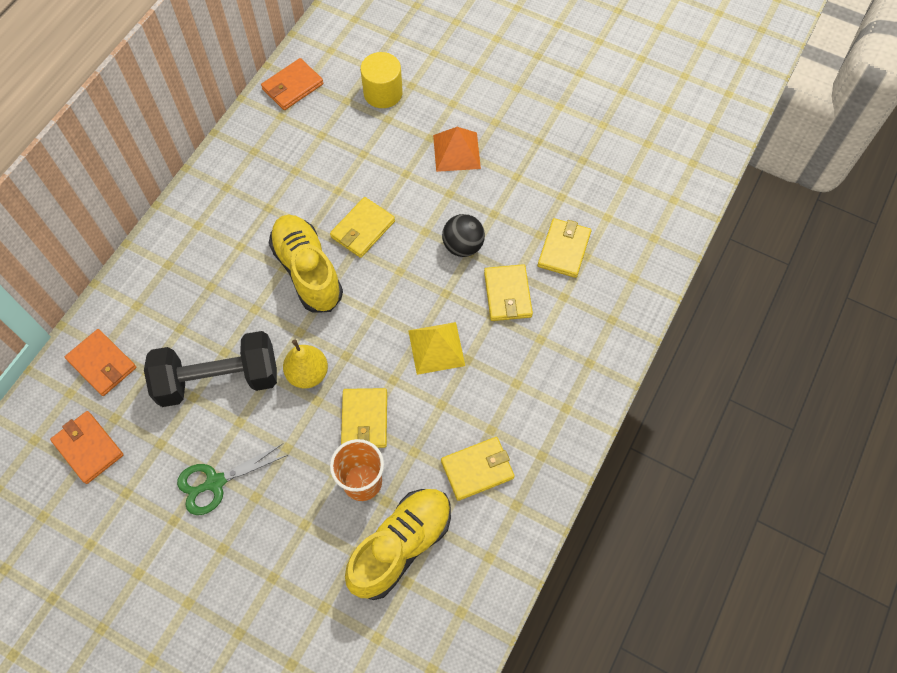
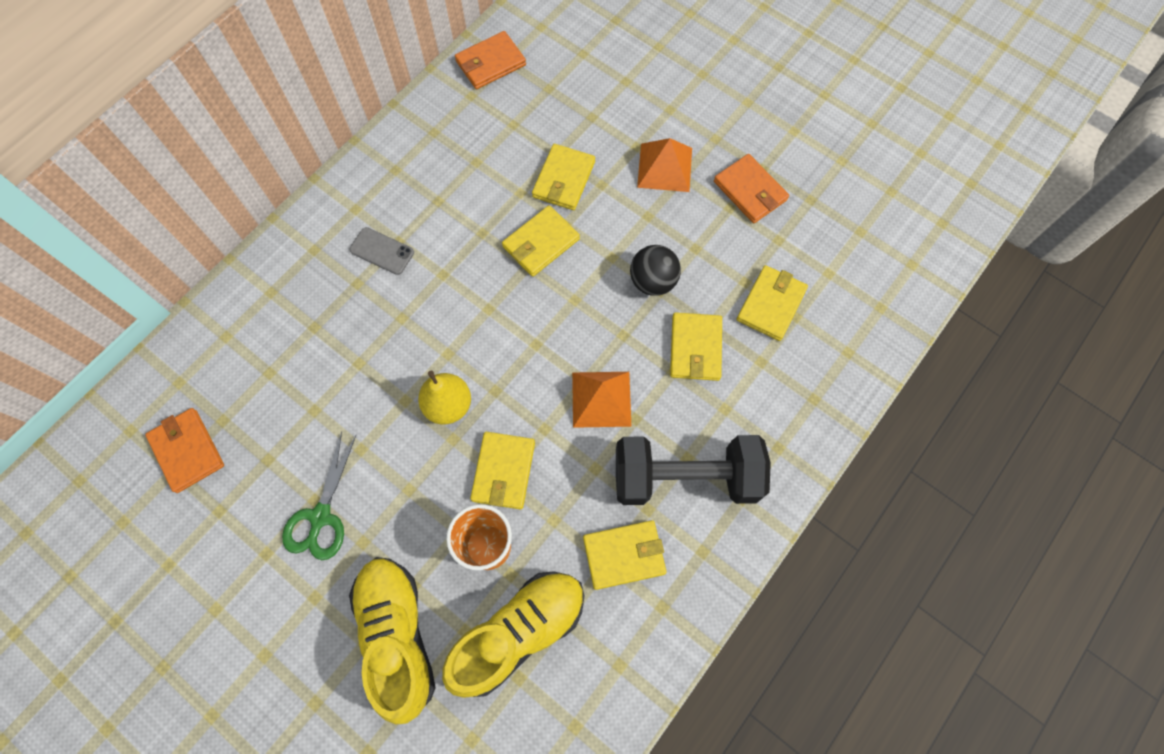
camera: 10 degrees right, 5 degrees up
(102, 364) = (220, 354): orange wallet -> orange wallet (750, 191)
(215, 482) = (320, 517): green scissors -> green scissors turned 60 degrees counterclockwise
(219, 379) = (346, 395): black dumbbell -> black dumbbell (685, 477)
(227, 256) = (382, 251): none -> grey phone
(308, 271) = (469, 283): yellow shoe -> yellow shoe (397, 636)
(373, 174) = (563, 179): none -> yellow wallet
(383, 93) = (591, 85): yellow cylinder -> none
(436, 348) = (601, 399): yellow pyramid -> orange pyramid

